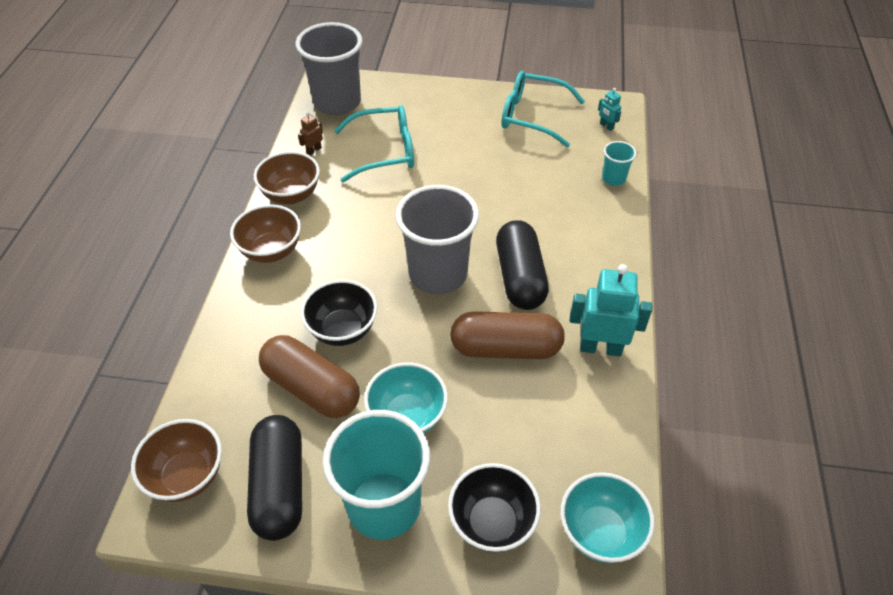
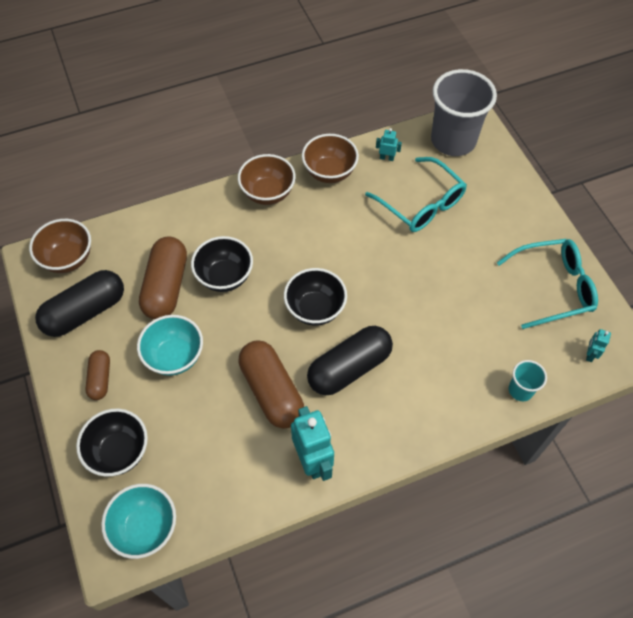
camera: 60 degrees right, 10 degrees up
(314, 150) = (386, 158): brown robot -> turquoise robot
(384, 505) = (100, 379): turquoise cup -> brown capsule
(438, 274) = (315, 309): grey cup -> black bowl
(532, 116) = (553, 287): turquoise glasses -> turquoise glasses turned 90 degrees clockwise

